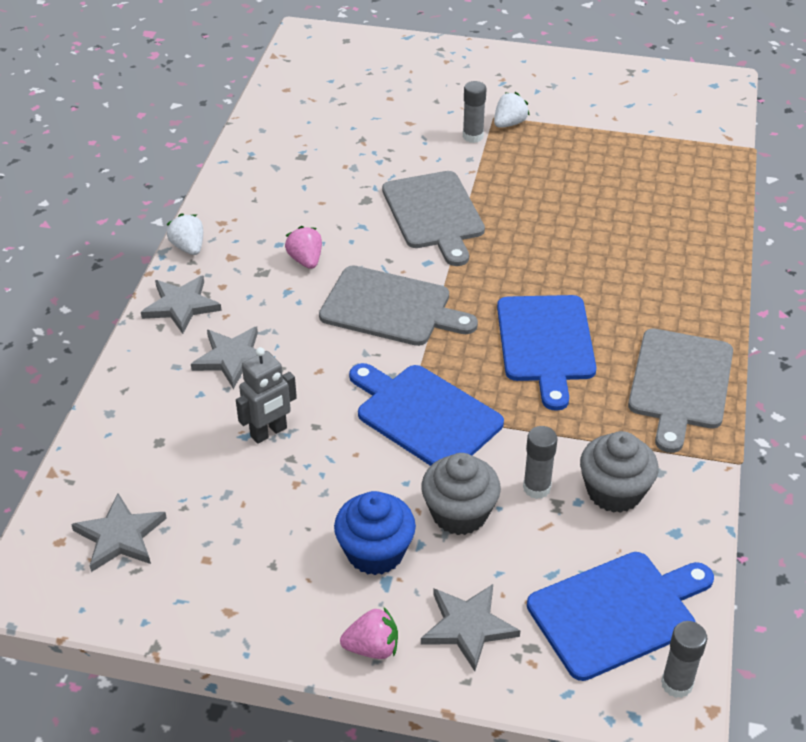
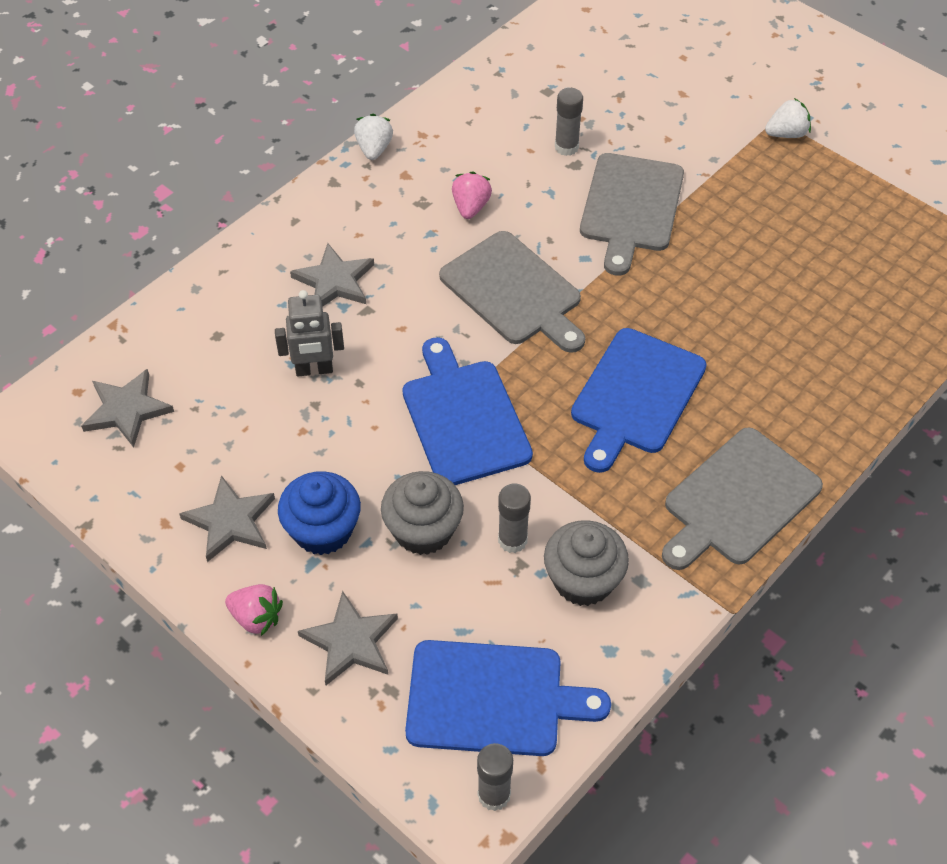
camera: 30 degrees right, 10 degrees up
(181, 306) = (326, 208): grey star -> grey star (230, 521)
(473, 136) = (736, 134): grey glue stick -> grey glue stick (566, 147)

